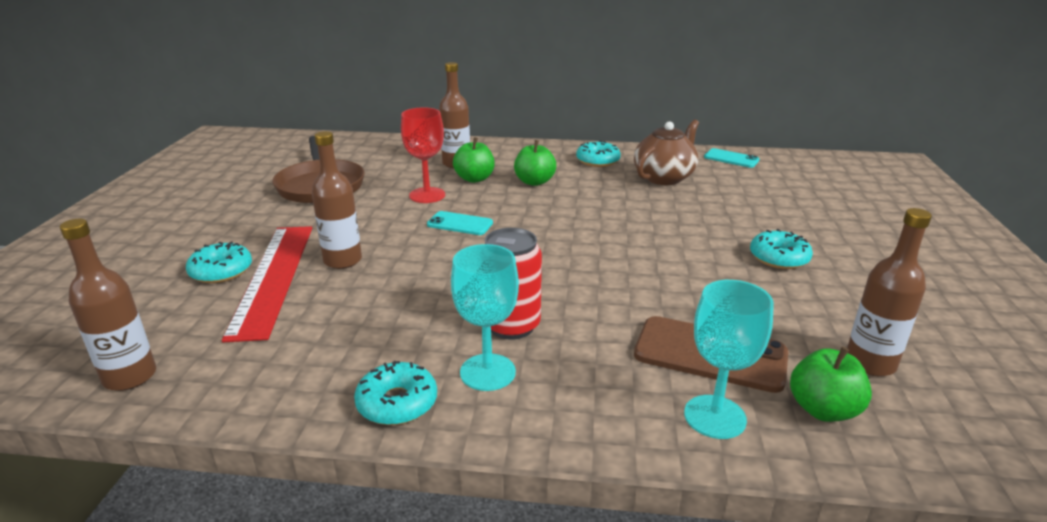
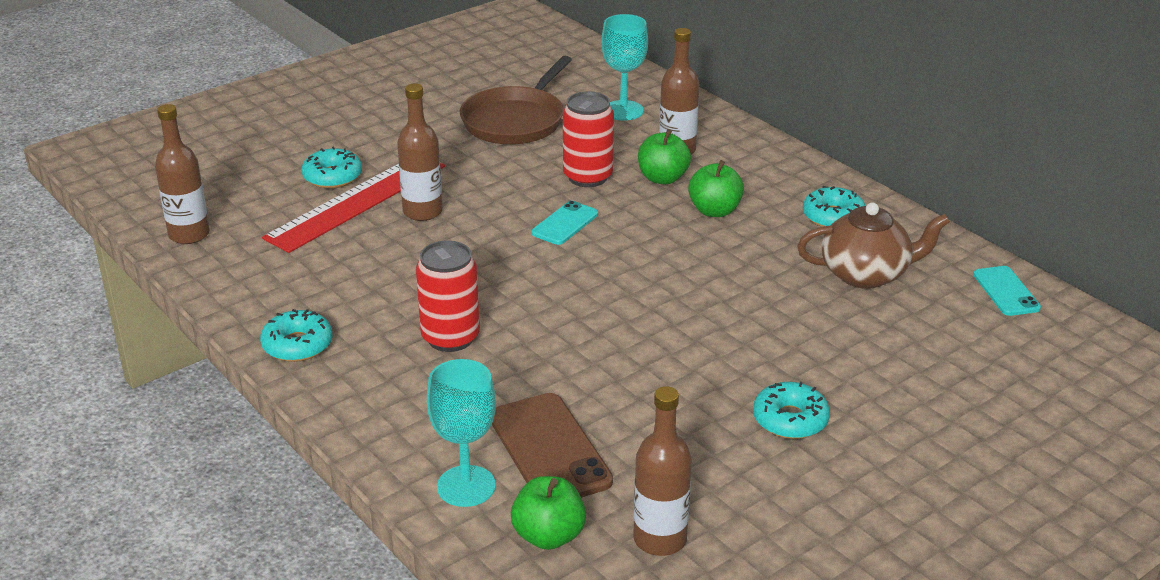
camera: 45 degrees right, 5 degrees up
(427, 195) = (587, 177): red goblet -> red can
(460, 224) = (565, 224): turquoise phone -> turquoise phone turned 60 degrees clockwise
(487, 372) = (379, 360): turquoise goblet -> turquoise goblet (623, 110)

